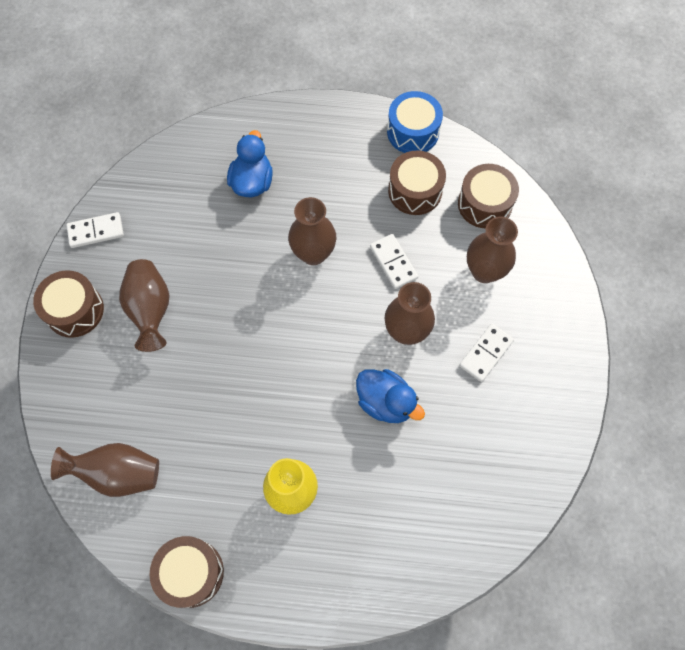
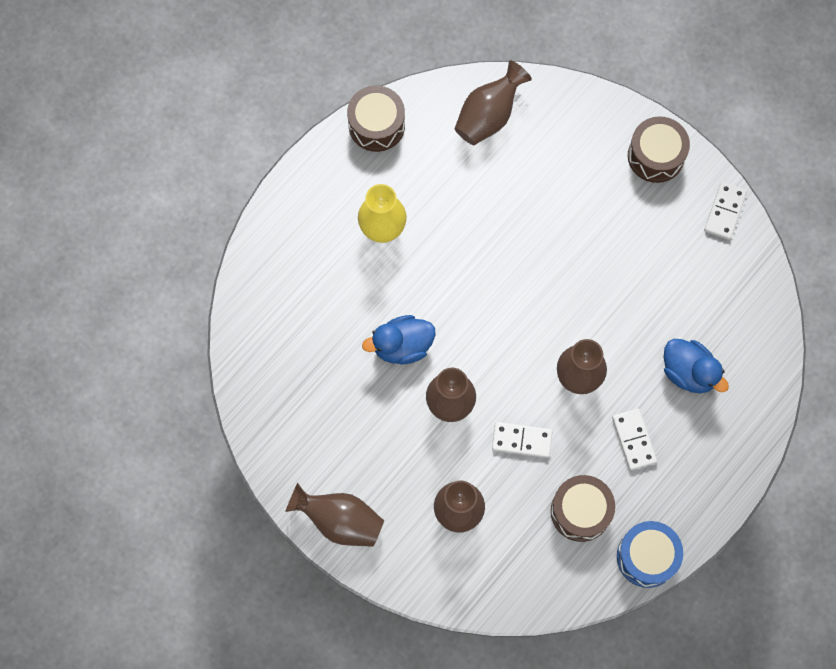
camera: 125 degrees right, 5 degrees up
(150, 310) = (615, 214): brown vase -> brown vase (340, 521)
(484, 204) = (523, 565): brown drum -> none
(485, 353) = (385, 456): white domino -> white domino (634, 440)

